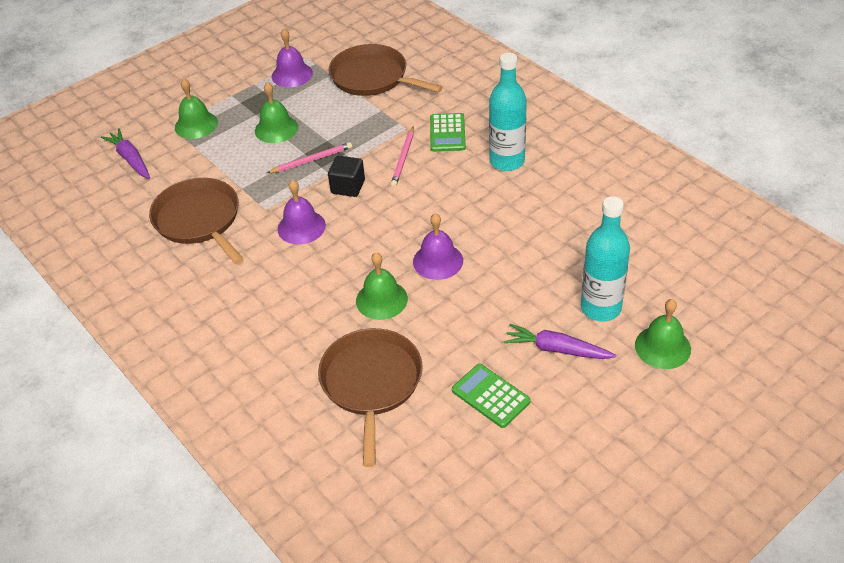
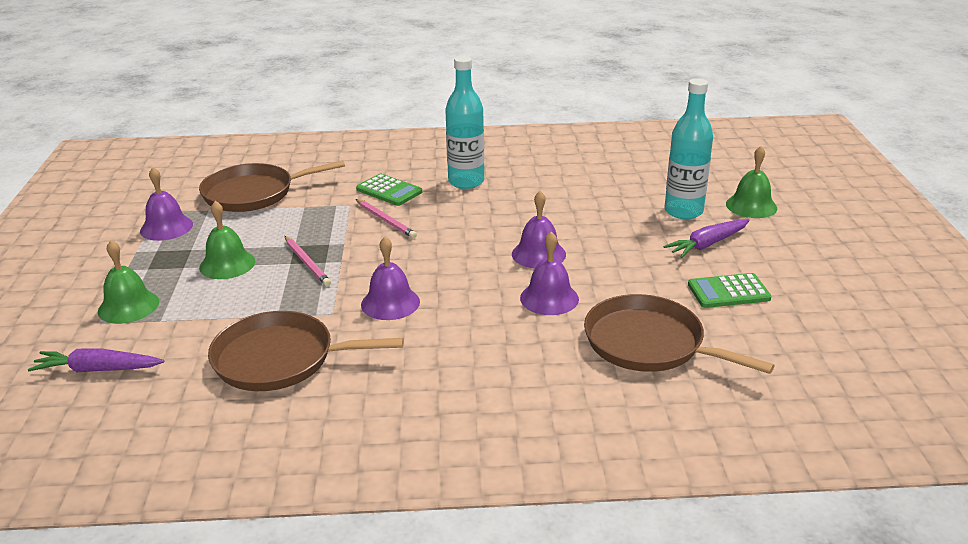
camera: 55 degrees left, 15 degrees down
(311, 160) = (307, 263): pink pencil -> pink pencil turned 135 degrees clockwise
(348, 187) = (376, 259): black cube -> none
(381, 299) = (549, 298): green bell -> purple bell

